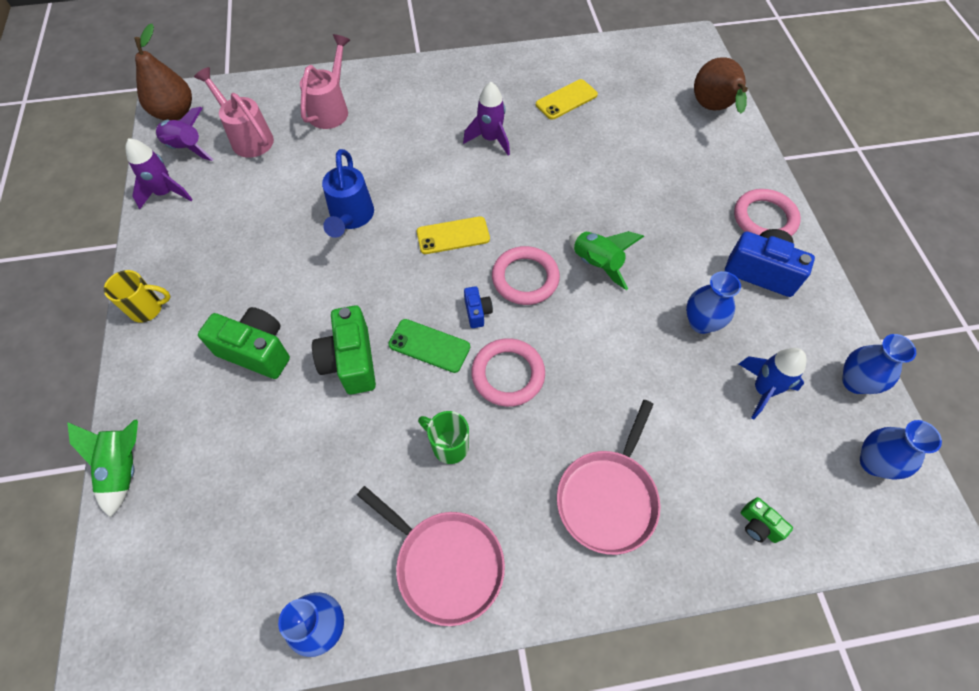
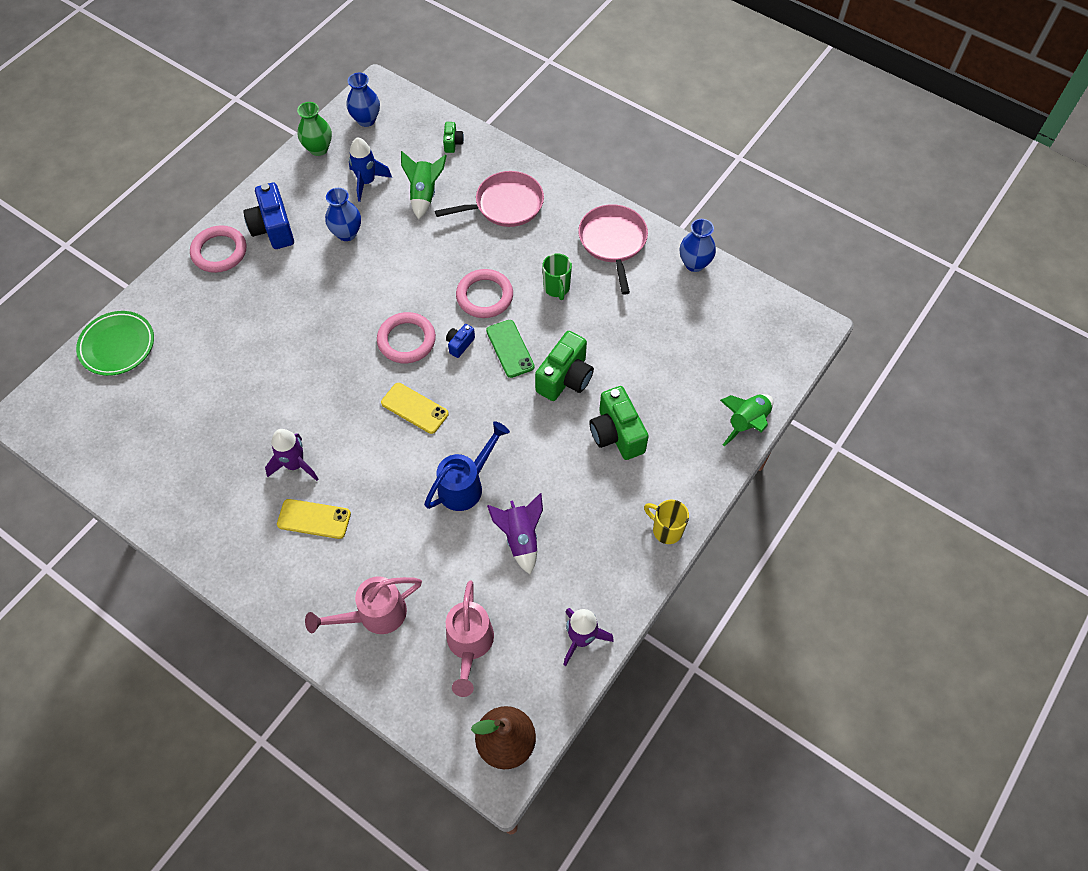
camera: 135 degrees left, 0 degrees up
(186, 148) = (529, 680): purple rocket -> purple rocket (520, 538)
(566, 100) = (196, 449): yellow phone -> yellow phone (314, 519)
(596, 264) = (354, 312): green rocket -> green rocket (424, 194)
(713, 109) = (117, 346): brown pear -> green plate
(855, 382) = (318, 149): blue vase -> green vase

